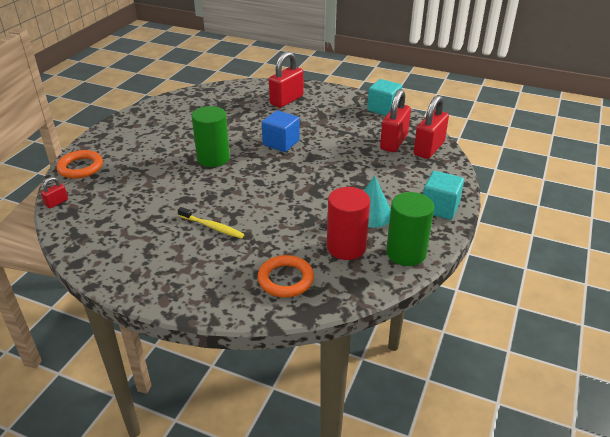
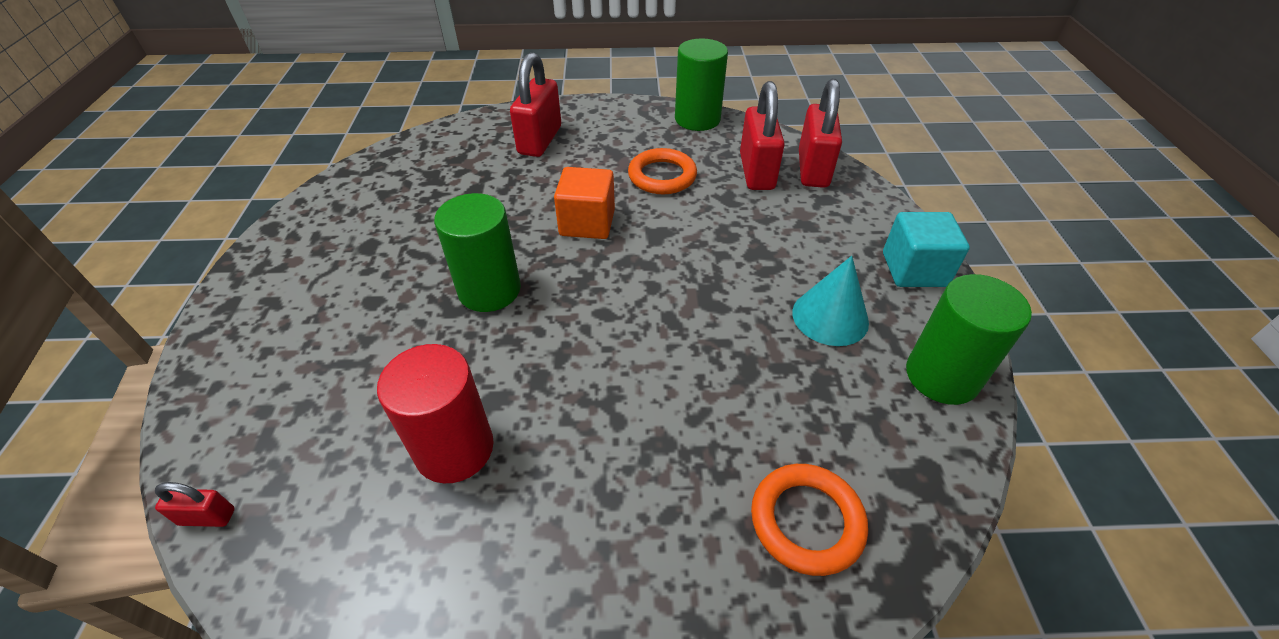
camera: 25 degrees left, 10 degrees up
(57, 202) = (207, 517): red padlock -> red padlock turned 75 degrees clockwise
(80, 167) = (220, 400): orange ring -> orange ring (662, 176)
(212, 227) = (588, 449): yellow toothbrush -> none
(281, 143) = (587, 223): blue cube -> orange cube
(346, 247) = (847, 401): red cylinder -> red cylinder (454, 449)
(383, 109) = (697, 119): turquoise cube -> green cylinder

